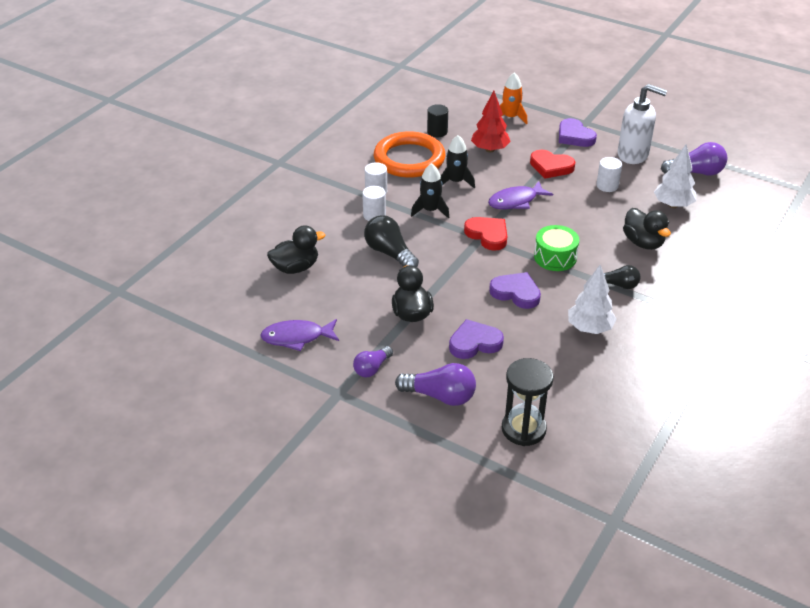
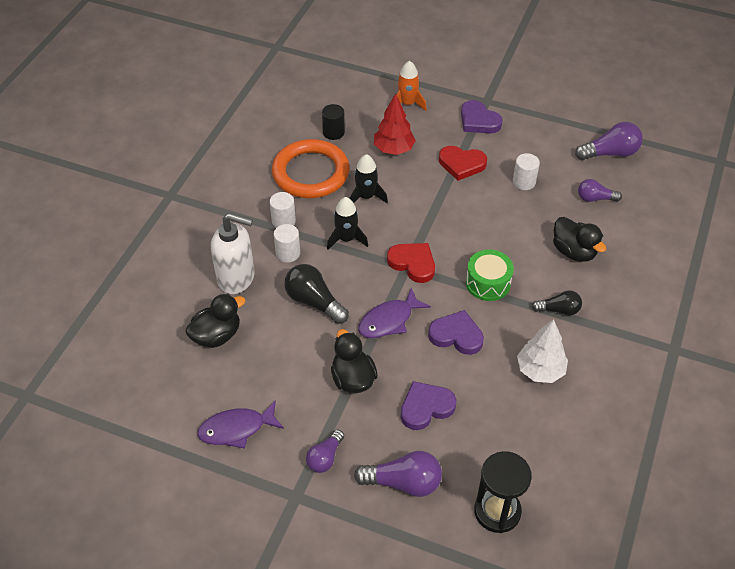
camera: 10 degrees left, 10 degrees up
(515, 201) = (433, 215): purple fish -> purple fish (389, 320)
(633, 155) = (543, 138): white soap dispenser -> white soap dispenser (236, 278)
(673, 205) = (595, 198): white tree -> purple light bulb

